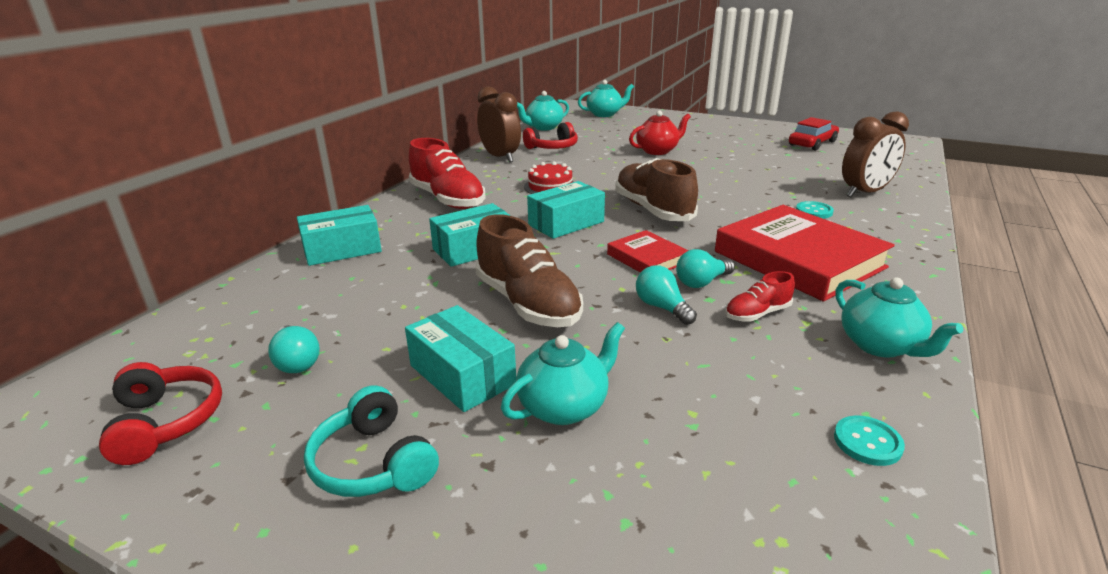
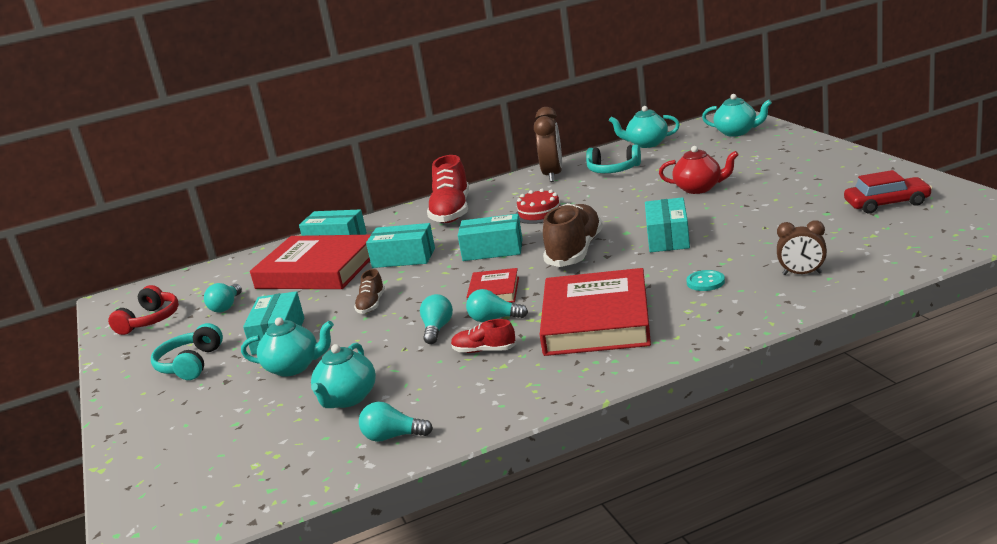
camera: 45 degrees right, 5 degrees down
(374, 284) = (317, 270): none -> red book
(528, 304) = (371, 304): brown shoe -> brown shoe, size x0.50
(552, 147) = (613, 170): red headphones -> turquoise headphones
(711, 186) = (668, 238): none -> turquoise box
(865, 193) = (802, 274): brown clock -> brown clock, size x0.62
(867, 442) = (393, 437): turquoise button -> turquoise light bulb
(880, 346) = (515, 394): turquoise teapot -> turquoise teapot (347, 399)

